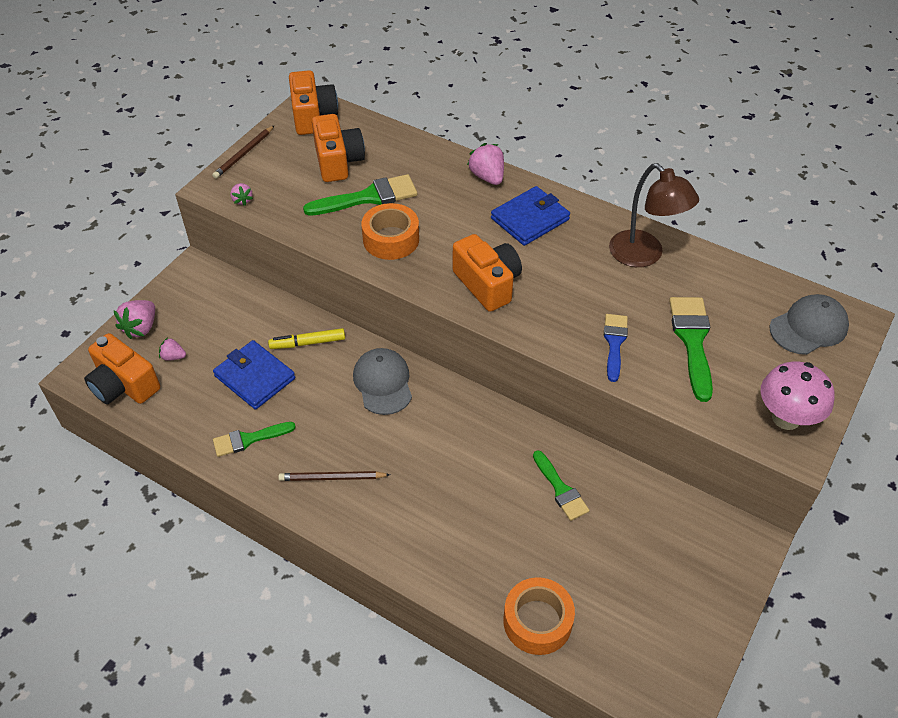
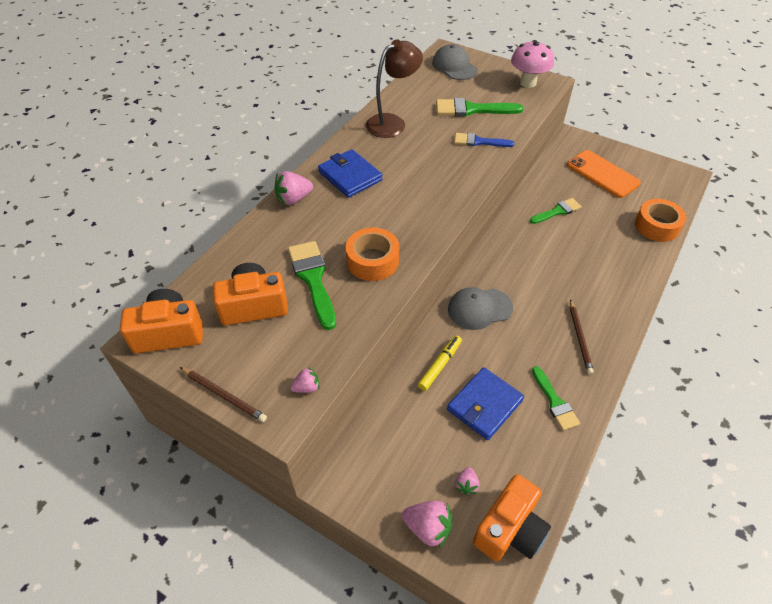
camera: 90 degrees left, 0 degrees up
(308, 343) = (439, 365): yellow marker -> yellow marker turned 135 degrees counterclockwise
(487, 284) = (426, 201): orange camera -> none
(657, 568) = (602, 174): none -> orange phone

